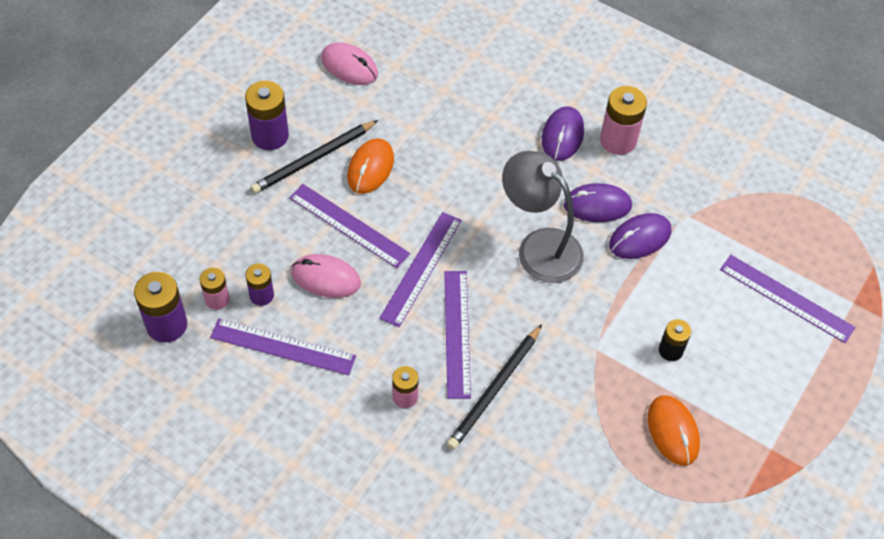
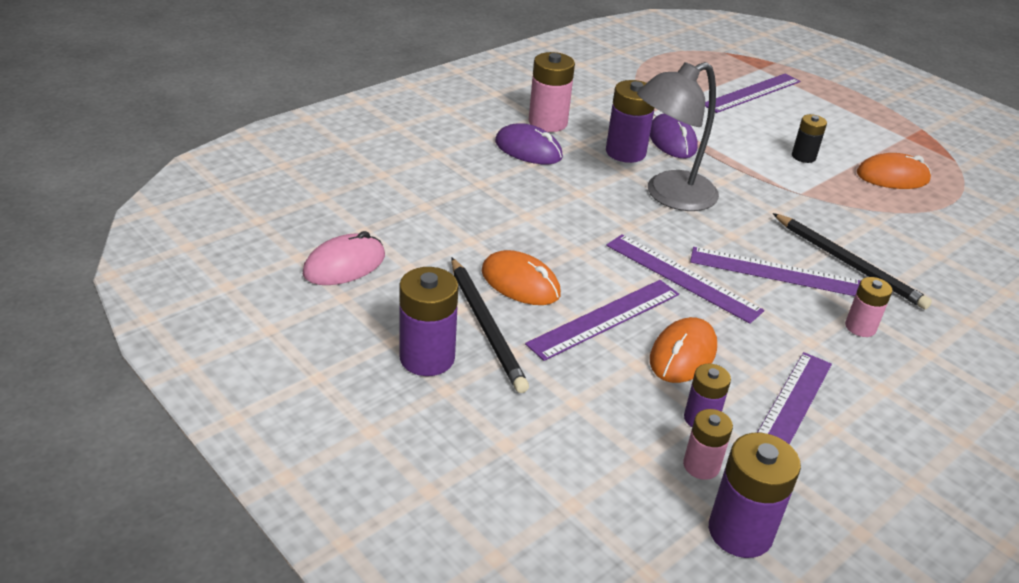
camera: 75 degrees left, 20 degrees down
(326, 278) = (683, 354): pink mouse -> orange mouse
(597, 205) = (625, 152): purple mouse -> purple battery

